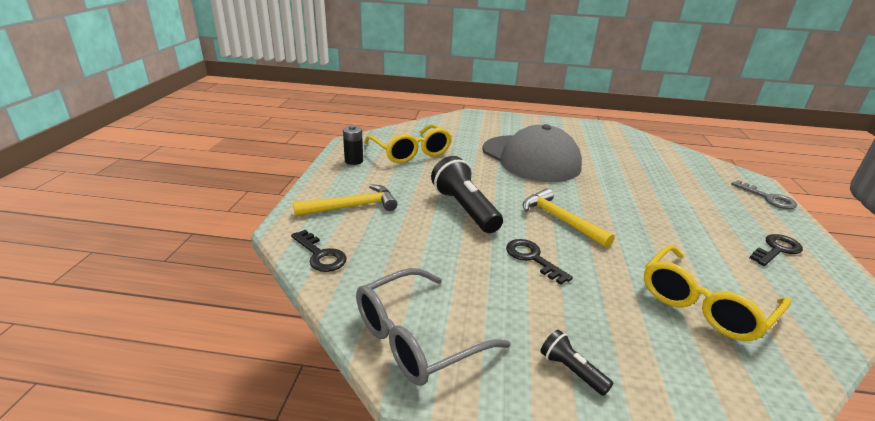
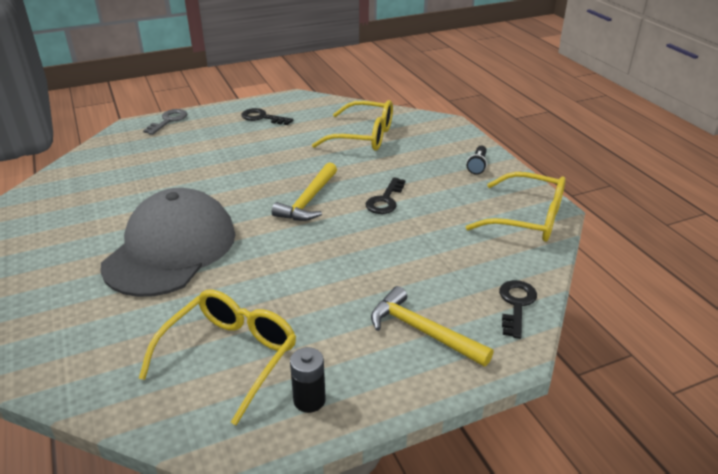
camera: 120 degrees left, 5 degrees up
(417, 338) = (526, 218): grey glasses -> yellow glasses
(465, 209) = (344, 255): black flashlight -> none

